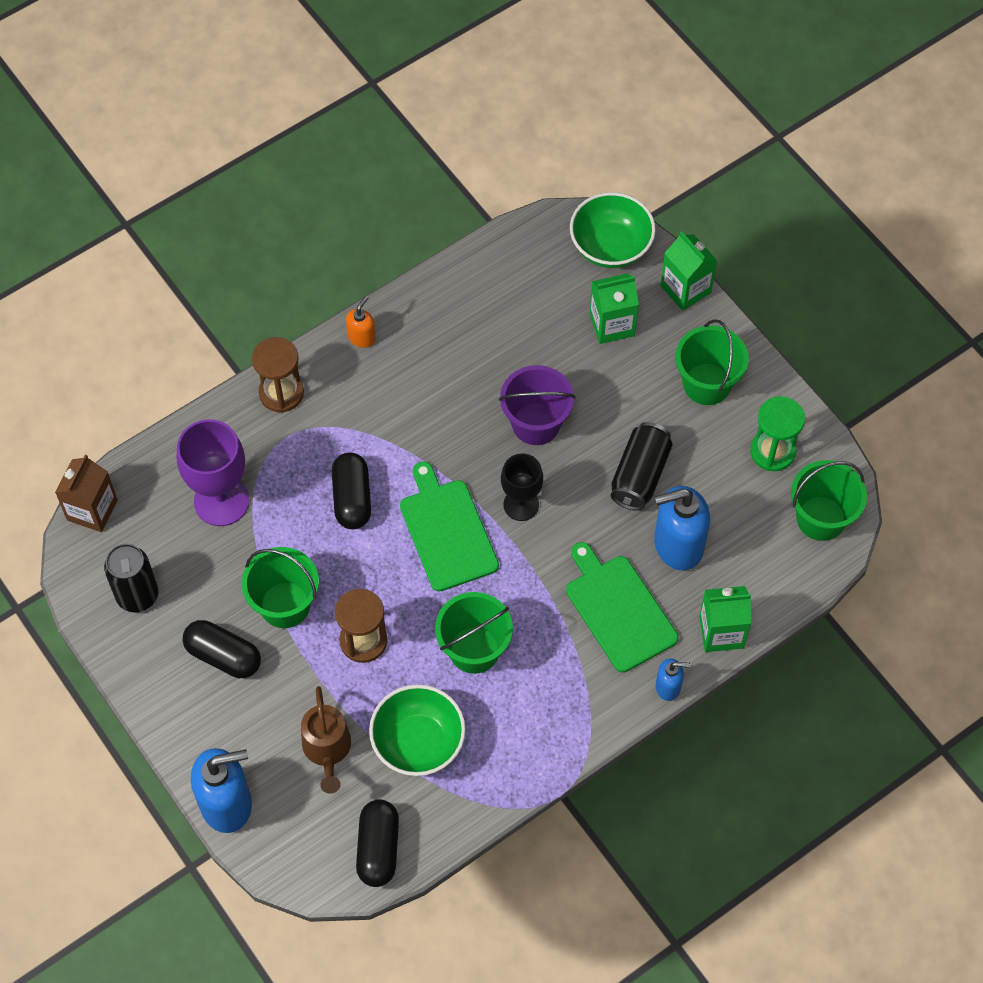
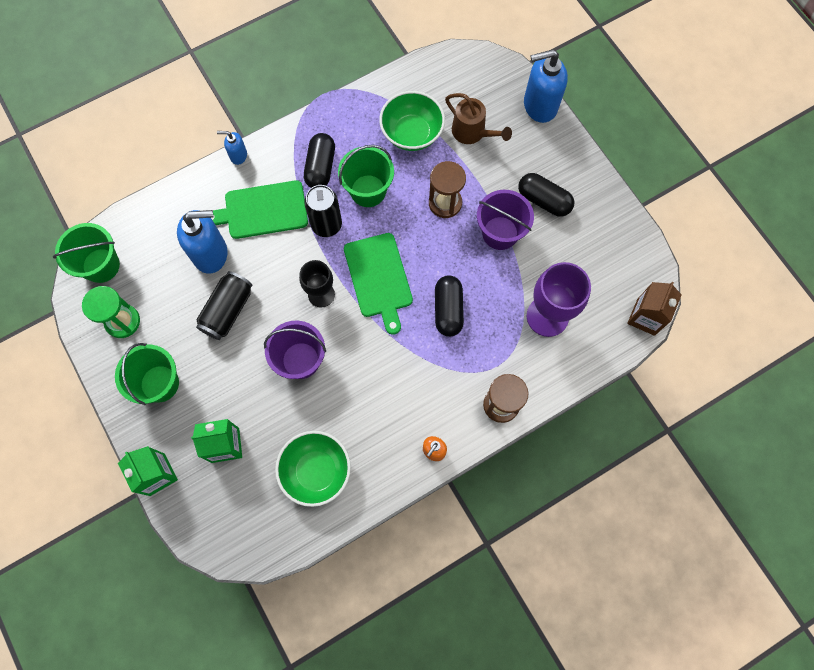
camera: 175 degrees left, 10 degrees up
(137, 595) = (607, 248): black can -> black can (326, 225)
(285, 605) = (500, 233): green bucket -> purple bucket
(327, 751) = (472, 133): brown watering can -> brown watering can turned 135 degrees clockwise
(378, 848) = (442, 72): black capsule -> black capsule (321, 167)
(610, 246) = (212, 524): green bowl -> green bowl (316, 471)
(618, 610) = (262, 210): green cutting board -> green cutting board turned 105 degrees clockwise
(721, 632) = (193, 189): green carton -> none

